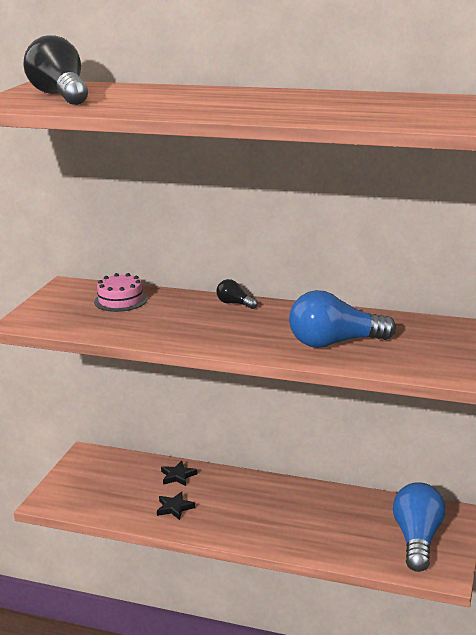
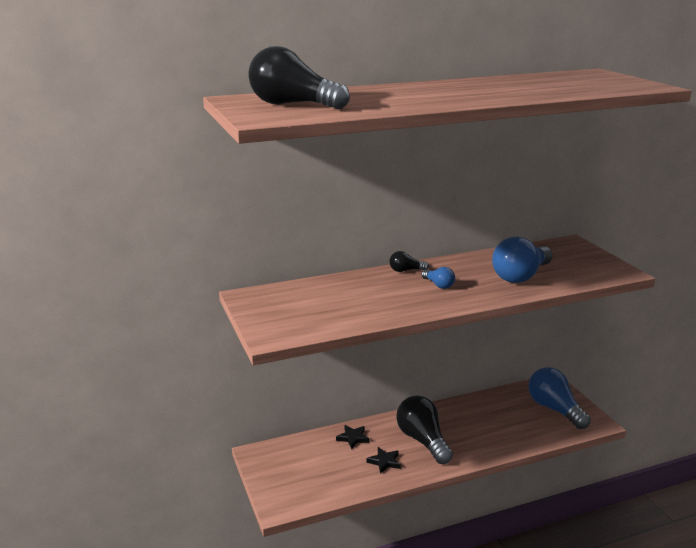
camera: 40 degrees left, 0 degrees up
(120, 300) = (317, 294): pink cake -> none
(235, 506) = (423, 441): none -> black light bulb
(236, 325) = (438, 285): none -> blue light bulb

